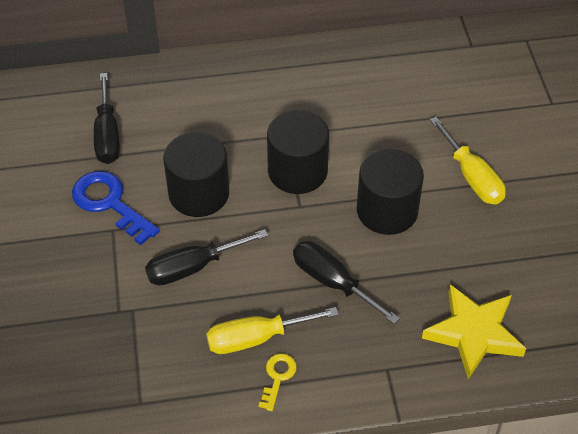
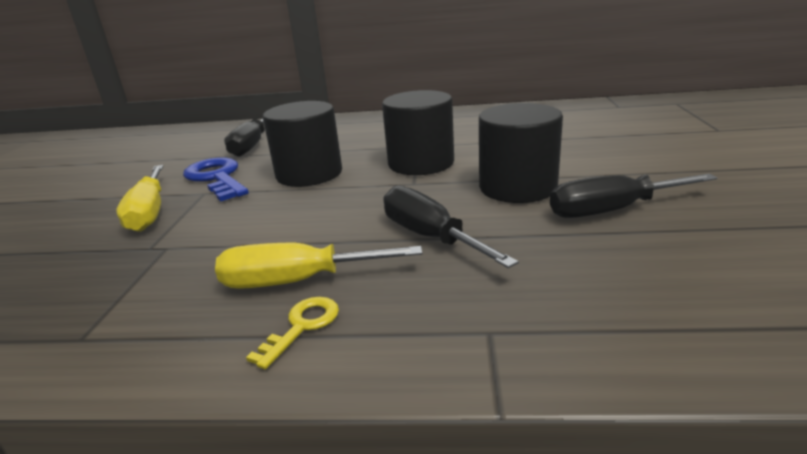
camera: 15 degrees right, 25 degrees down
(193, 267) = (263, 219): black screwdriver -> black screwdriver (611, 210)
(472, 177) = (628, 168): yellow screwdriver -> yellow screwdriver (149, 213)
(474, 333) = (650, 299): yellow star -> none

